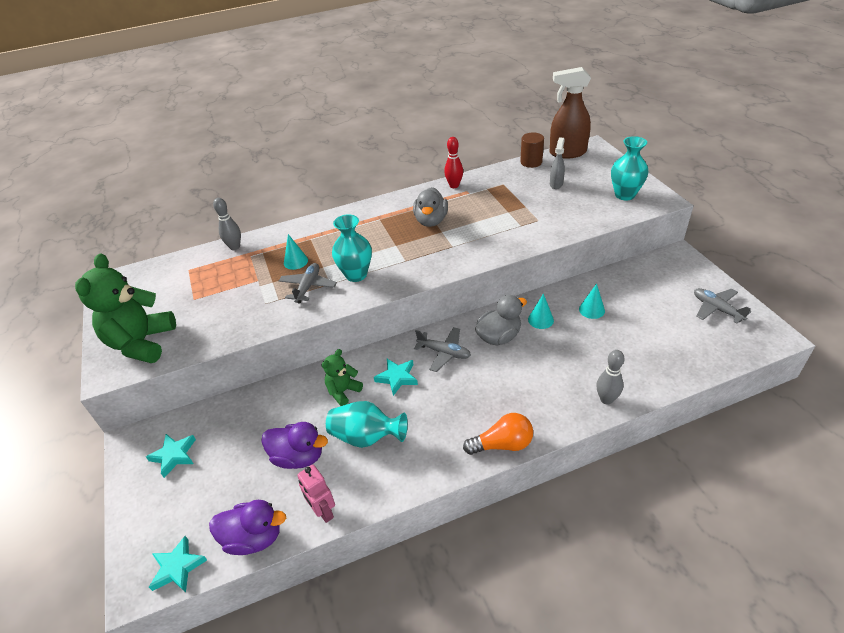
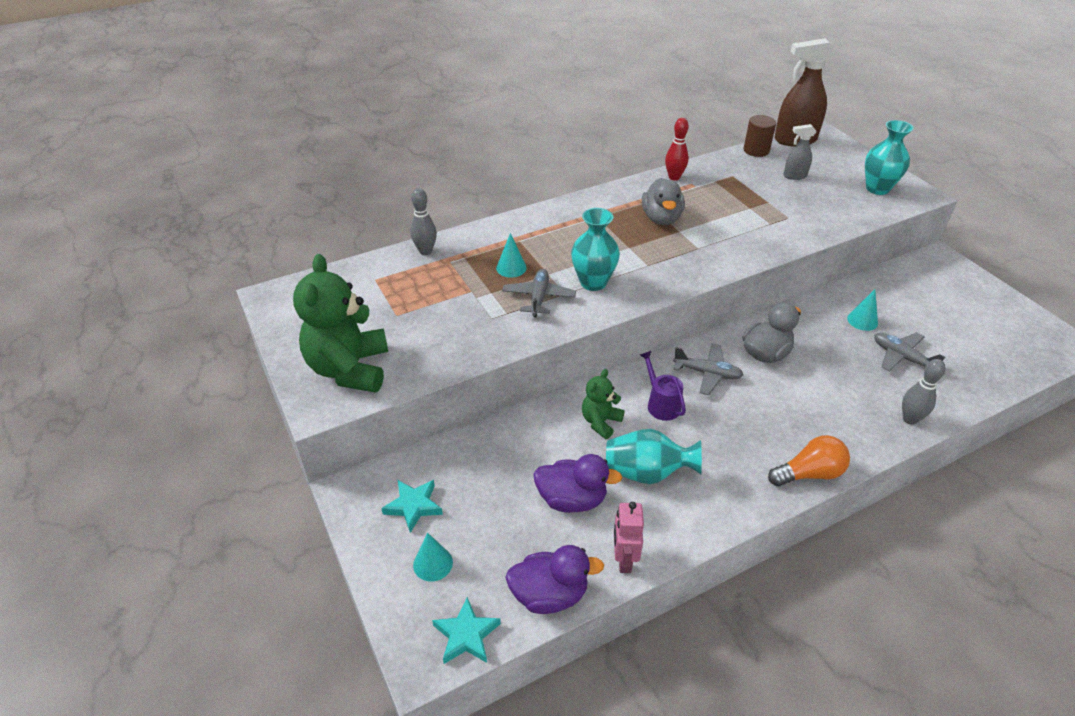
camera: 10 degrees left, 0 degrees up
(323, 511) = (624, 560): pink robot -> pink robot turned 45 degrees clockwise
(397, 377) = (661, 404): turquoise star -> purple watering can
(540, 319) = (808, 333): turquoise cone -> turquoise cone (433, 563)
(556, 184) = (794, 176): grey spray bottle -> grey spray bottle turned 105 degrees counterclockwise
(716, 309) = (999, 317): grey plane -> grey plane (902, 357)

